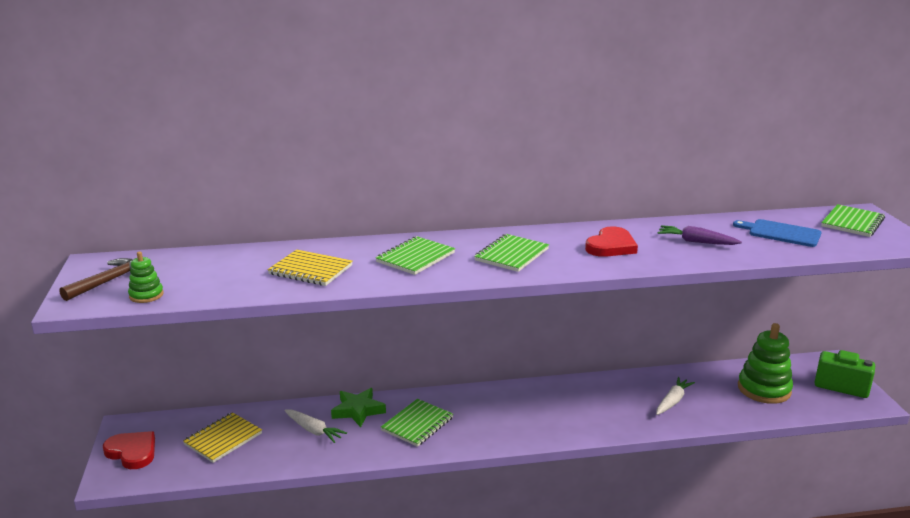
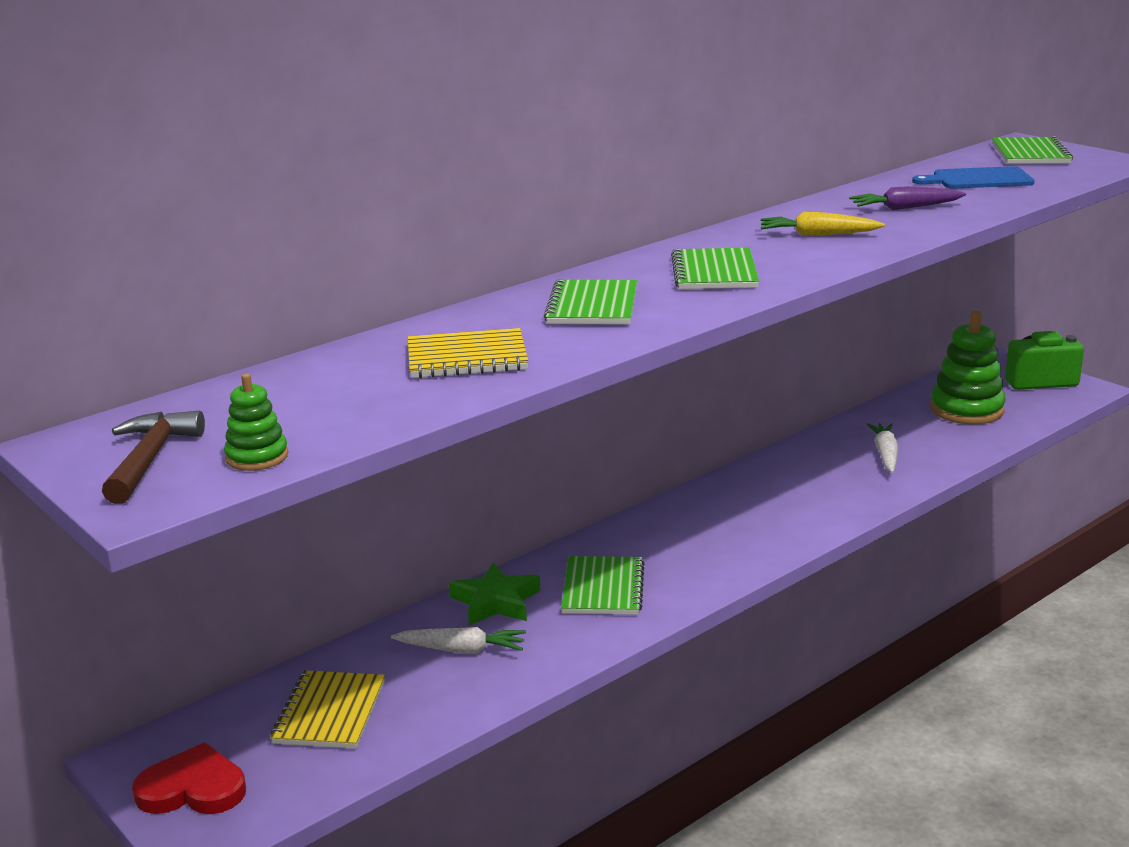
camera: 30 degrees left, 0 degrees up
(611, 246) = (818, 235): red heart -> yellow carrot

